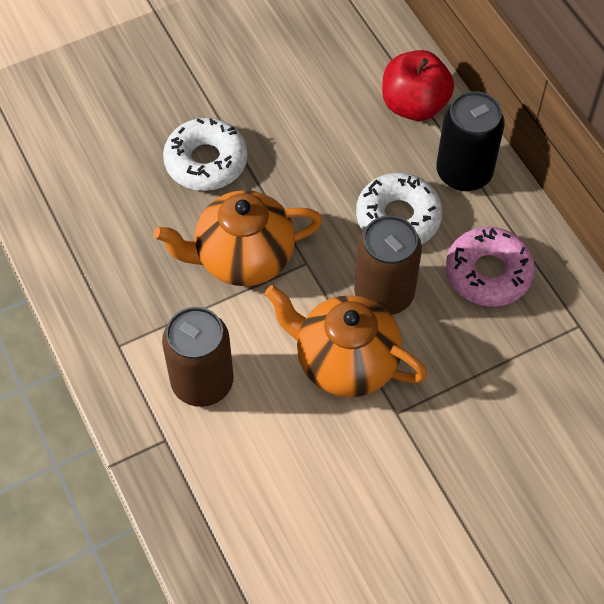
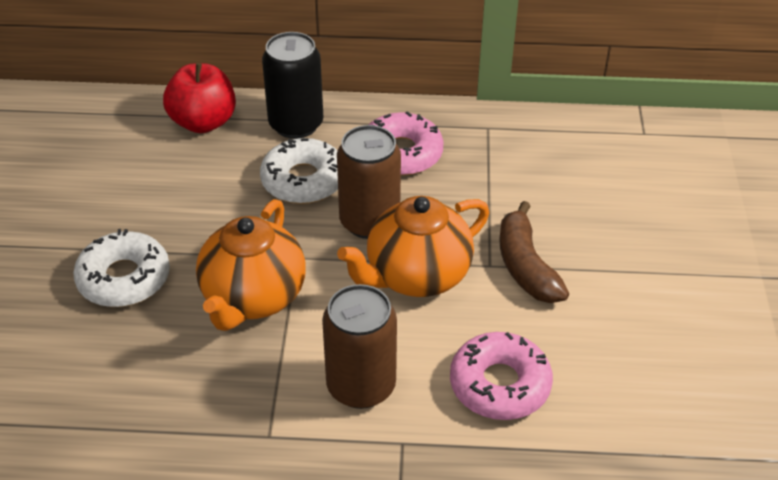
camera: 60 degrees left, 15 degrees down
(266, 483) = (499, 384): none -> pink donut
(415, 442) = (525, 266): none -> brown banana

